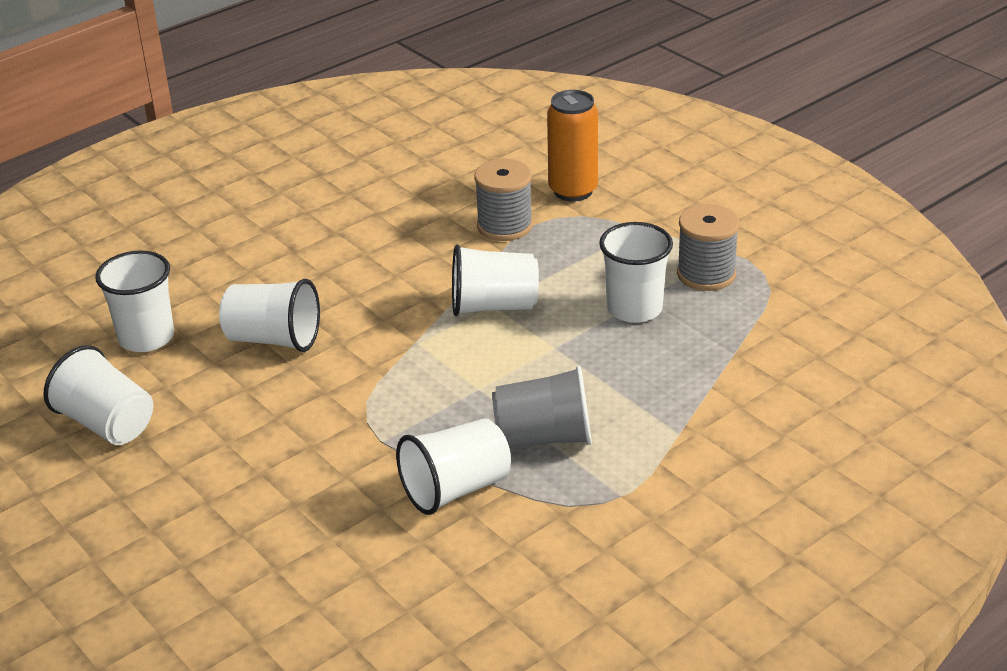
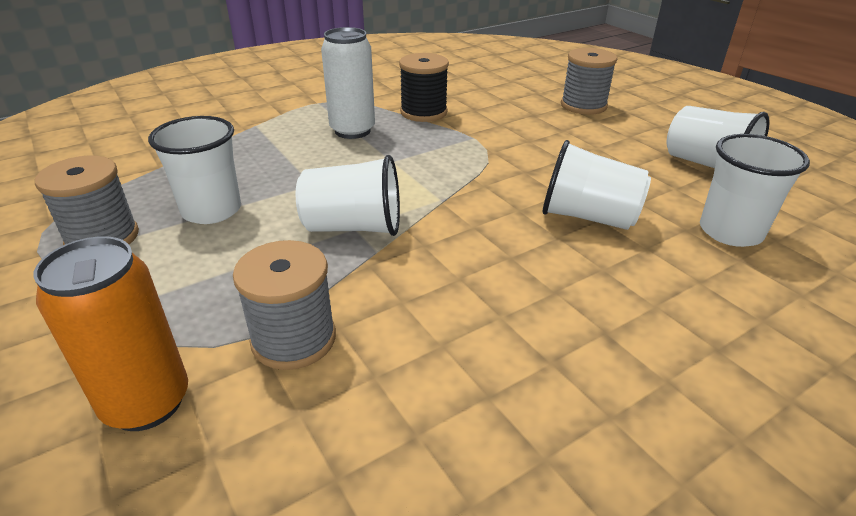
camera: 175 degrees left, 0 degrees up
(211, 535) = (583, 106): none -> grey spool
(456, 489) = (423, 112): white cup -> black spool
(544, 437) = (352, 131): grey cup -> white can

